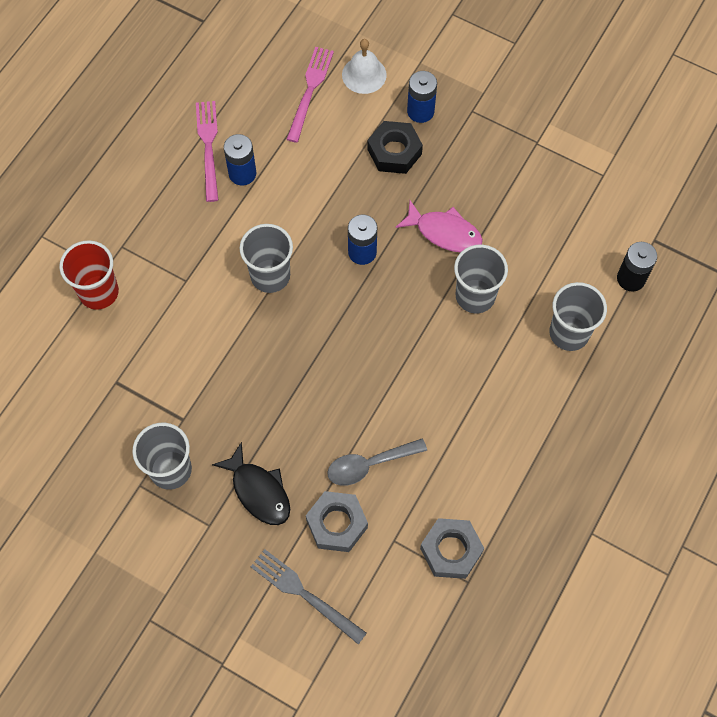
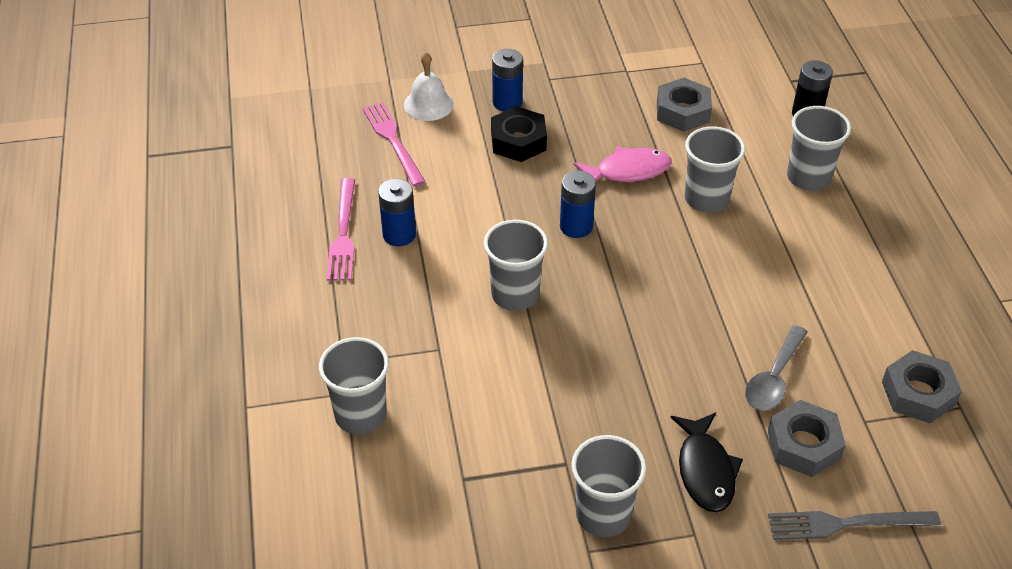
camera: 40 degrees left, 20 degrees down
(99, 292) = (361, 415): red cup -> grey cup
(208, 146) = (343, 233): pink fork -> pink fork turned 135 degrees counterclockwise
(259, 491) = (705, 470): black fish -> black fish turned 75 degrees clockwise
(539, 209) = (683, 111): none -> grey nut

